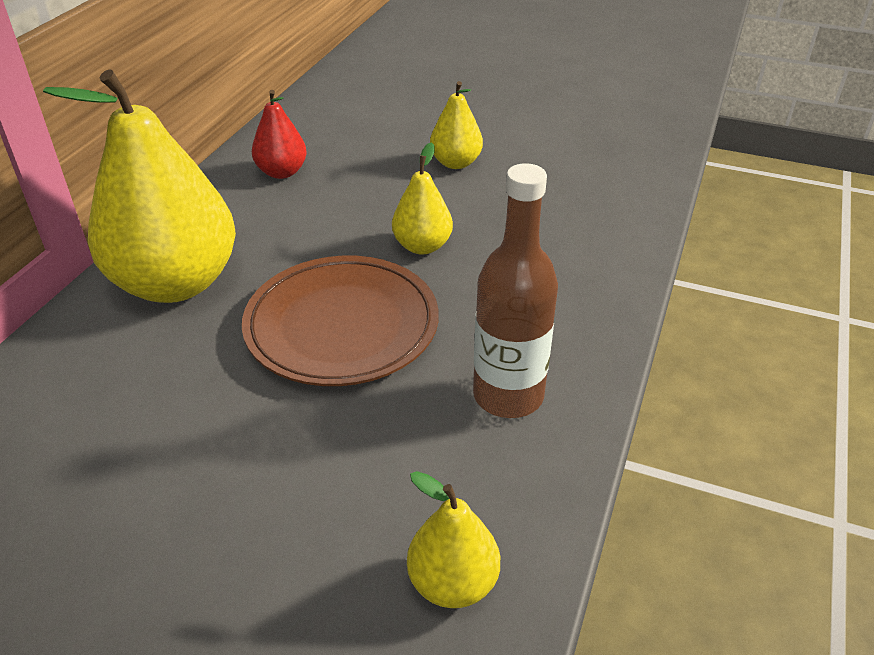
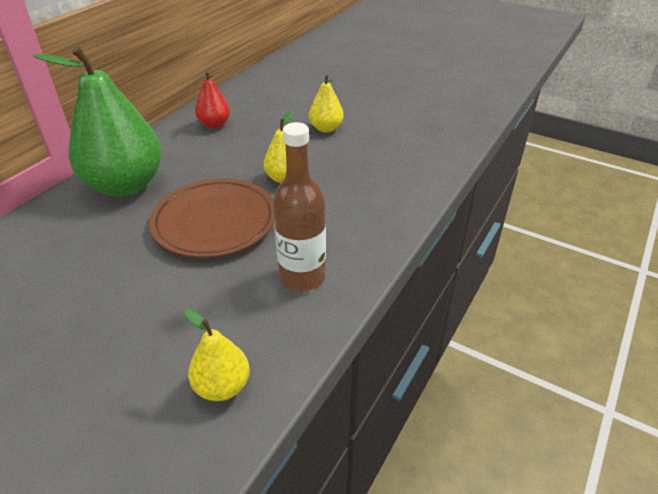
camera: 10 degrees right, 0 degrees up
(176, 283) = (125, 185): yellow pear -> green pear

